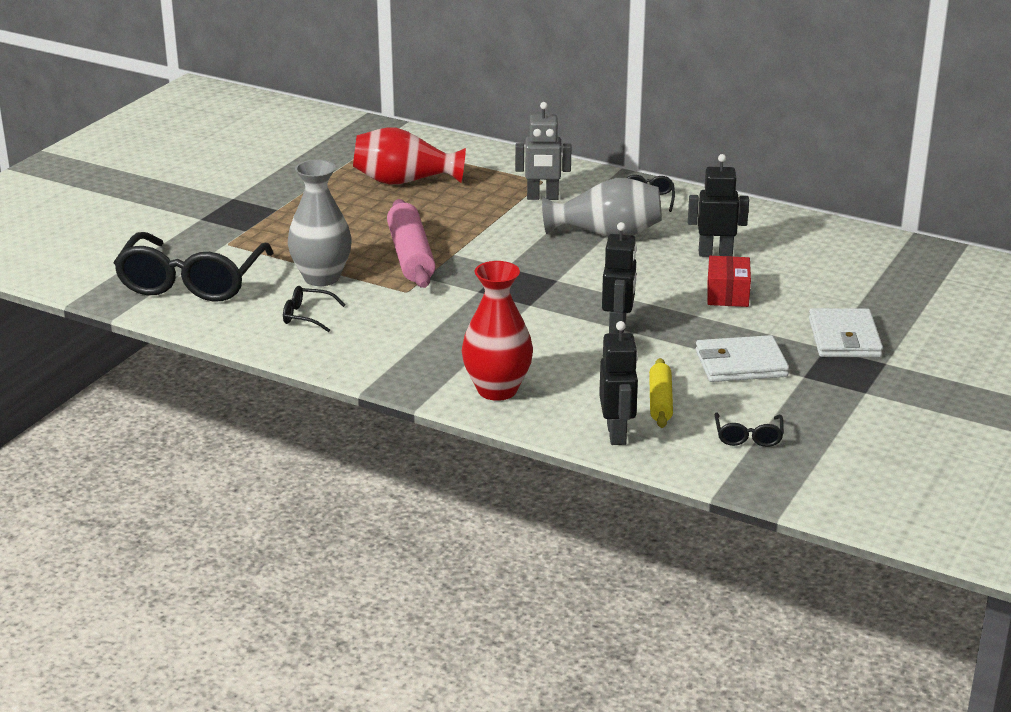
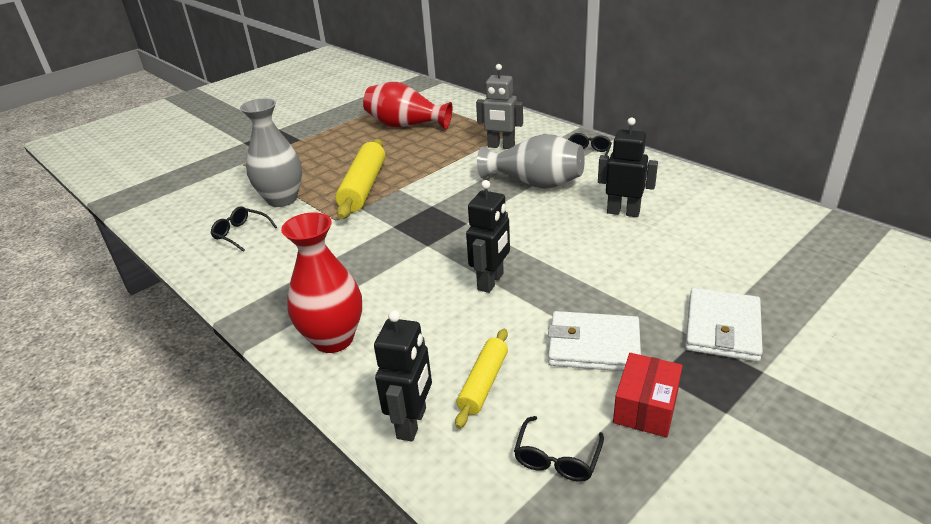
camera: 20 degrees right, 5 degrees up
(192, 282) = (189, 192): black glasses -> none
(411, 256) = (364, 187): pink rolling pin -> yellow rolling pin
(728, 294) = (616, 257): red box -> red box (646, 407)

